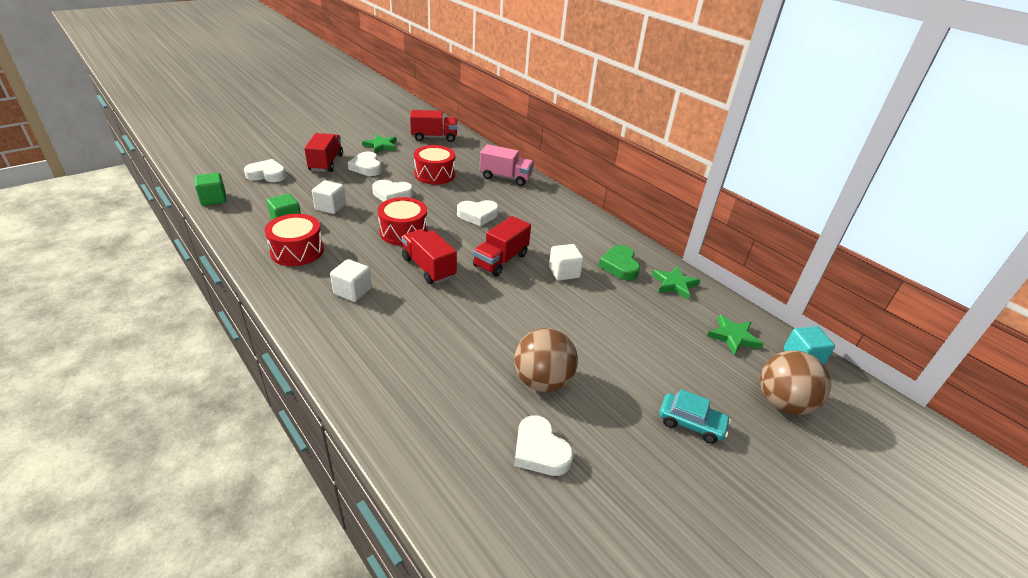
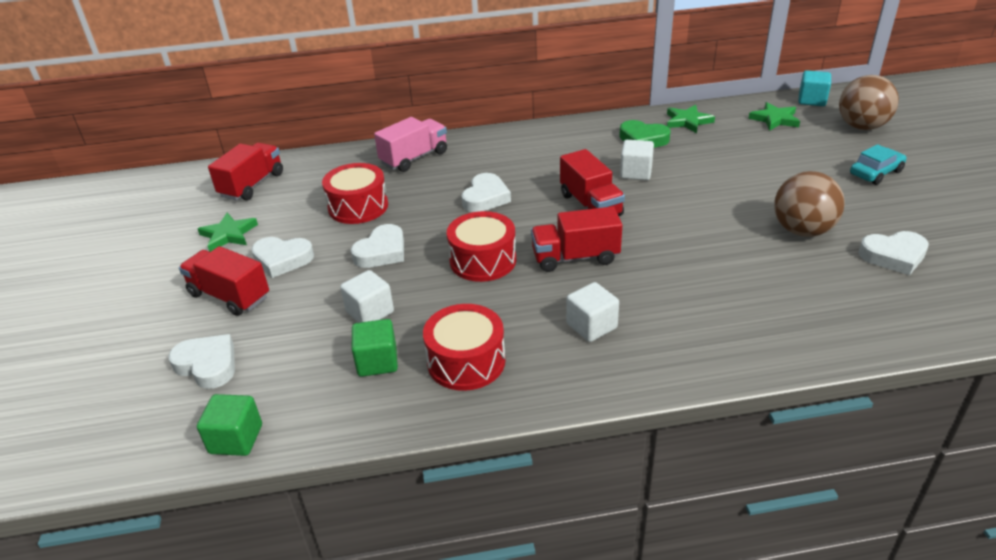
camera: 55 degrees left, 0 degrees up
(267, 175) = (207, 365): white heart -> white heart turned 90 degrees clockwise

